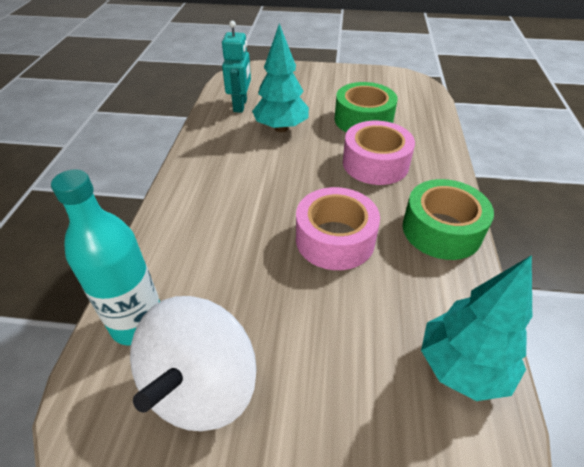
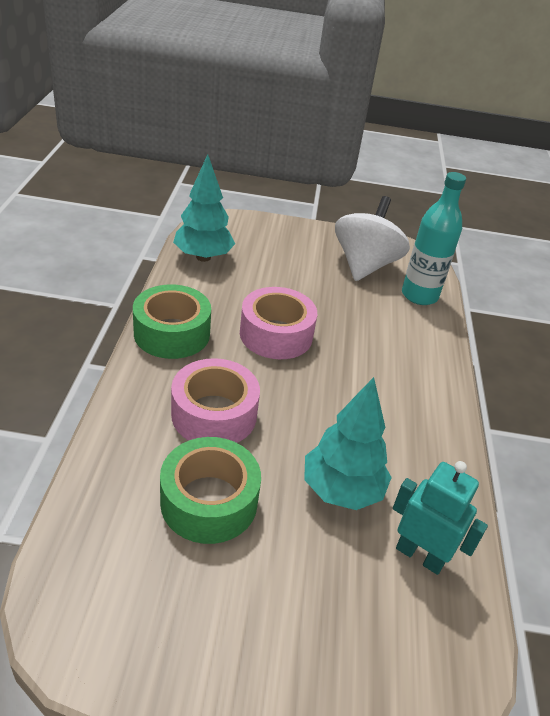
camera: 175 degrees right, 5 degrees down
(240, 105) = (420, 555): turquoise robot -> turquoise robot turned 120 degrees clockwise

